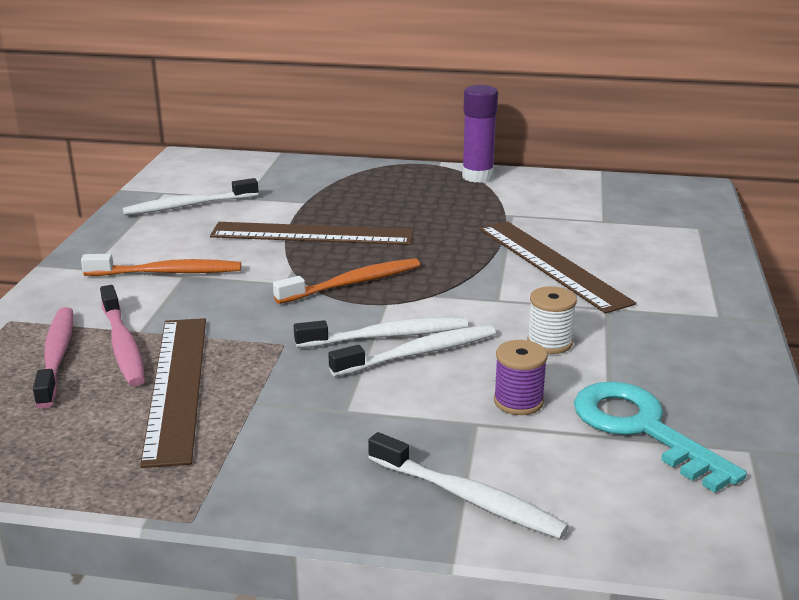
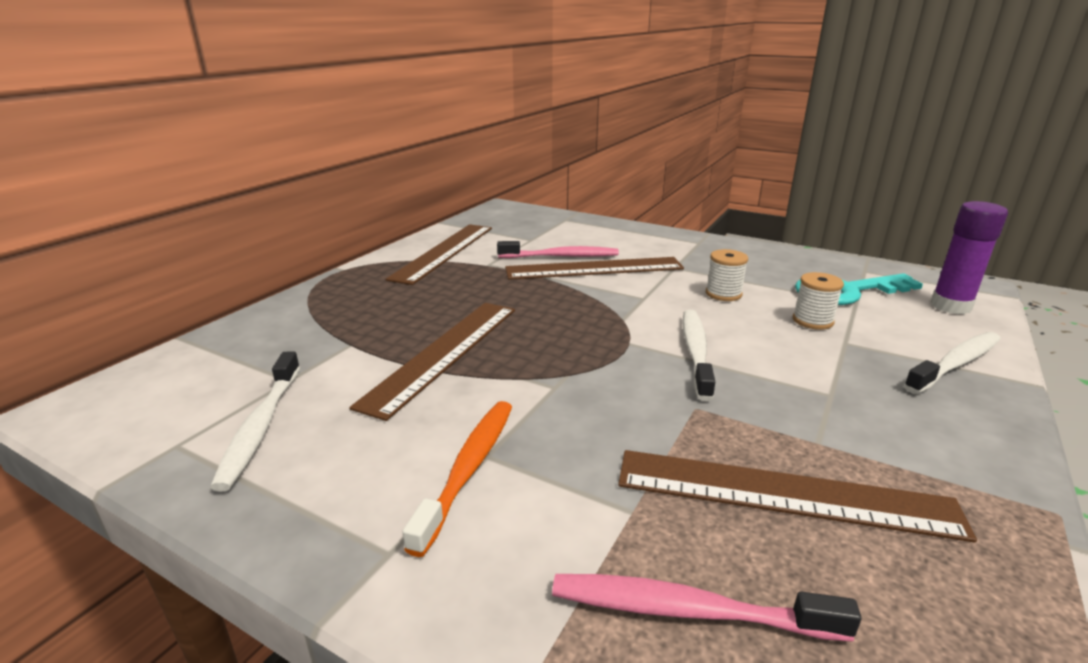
camera: 70 degrees left, 0 degrees up
(123, 345) = (669, 532): pink toothbrush -> pink toothbrush (561, 256)
(352, 283) = (579, 350): orange toothbrush -> none
(418, 353) = (730, 344): white toothbrush -> none
(477, 176) = (395, 260): purple glue stick -> purple glue stick (950, 306)
(518, 401) = (812, 321): purple spool -> white spool
(519, 190) = (444, 252): none -> brown ruler

